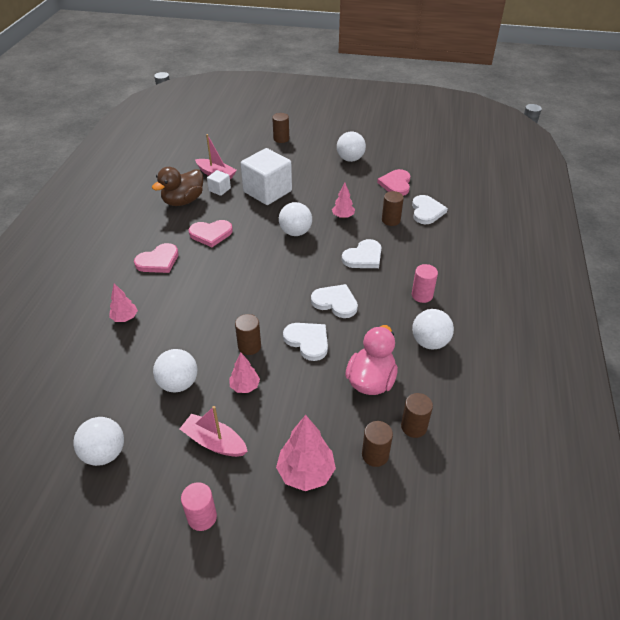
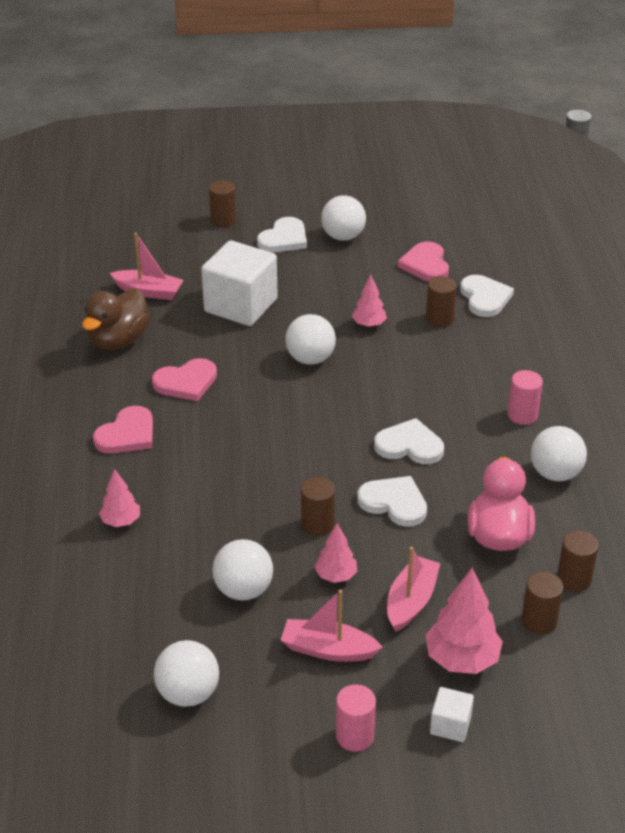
camera: 15 degrees left, 5 degrees down
(219, 189) = (166, 314): white cube -> white cube (450, 725)
(288, 418) = (411, 601): none -> pink boat
(363, 257) = (422, 377): white heart -> white heart (284, 239)

